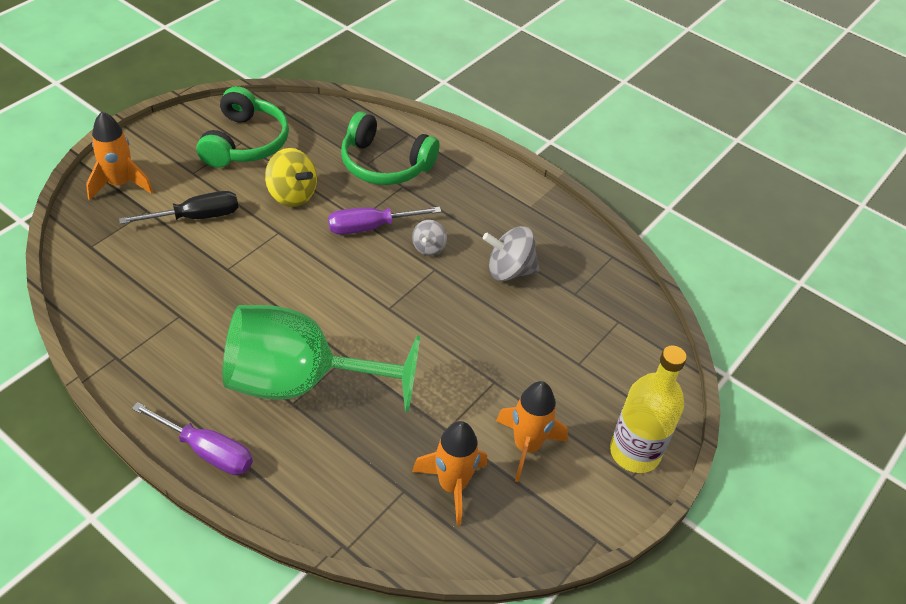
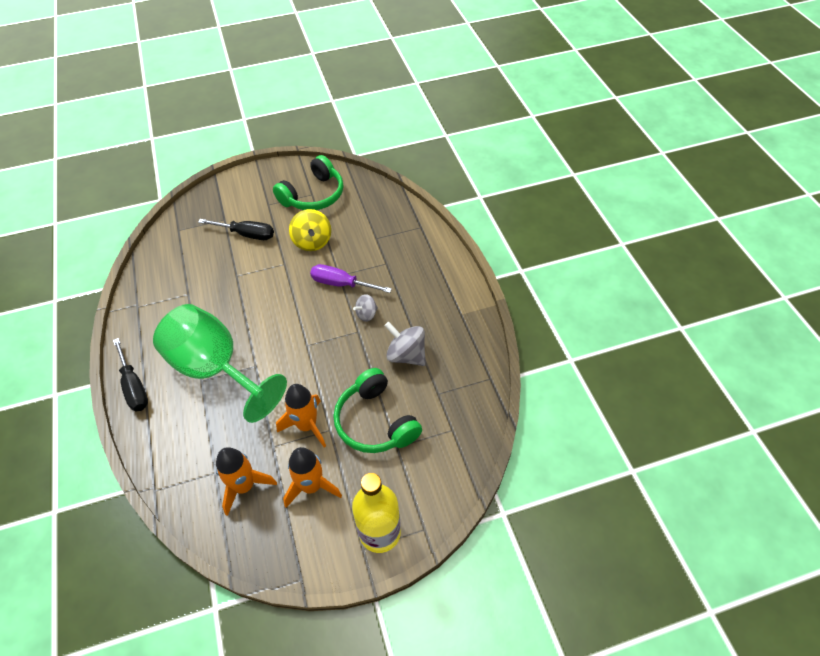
camera: 40 degrees right, 5 degrees up
(120, 184) = (223, 196): orange rocket -> orange rocket (307, 426)
(206, 451) = (134, 386): purple screwdriver -> black screwdriver
(384, 164) = (387, 243): green headphones -> green headphones (375, 422)

